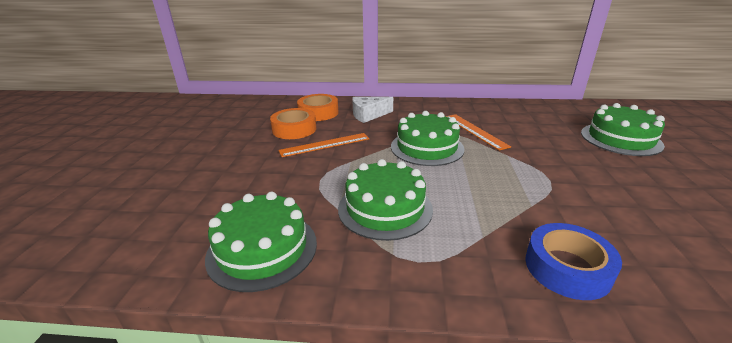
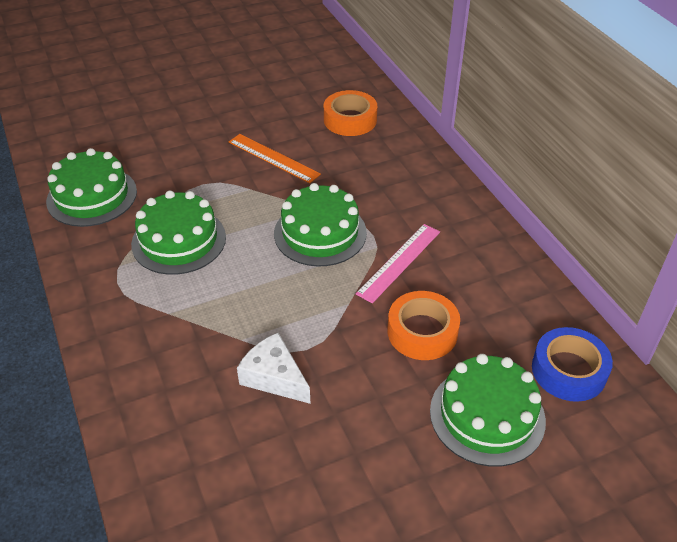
camera: 60 degrees right, 15 degrees up
(294, 129) = (293, 122): orange tape -> orange tape (422, 332)
(368, 115) = (375, 159): white cheese -> white cheese (274, 377)
(475, 131) = (399, 262): orange ruler -> pink ruler
(567, 268) = (149, 374): blue tape -> blue tape (568, 370)

